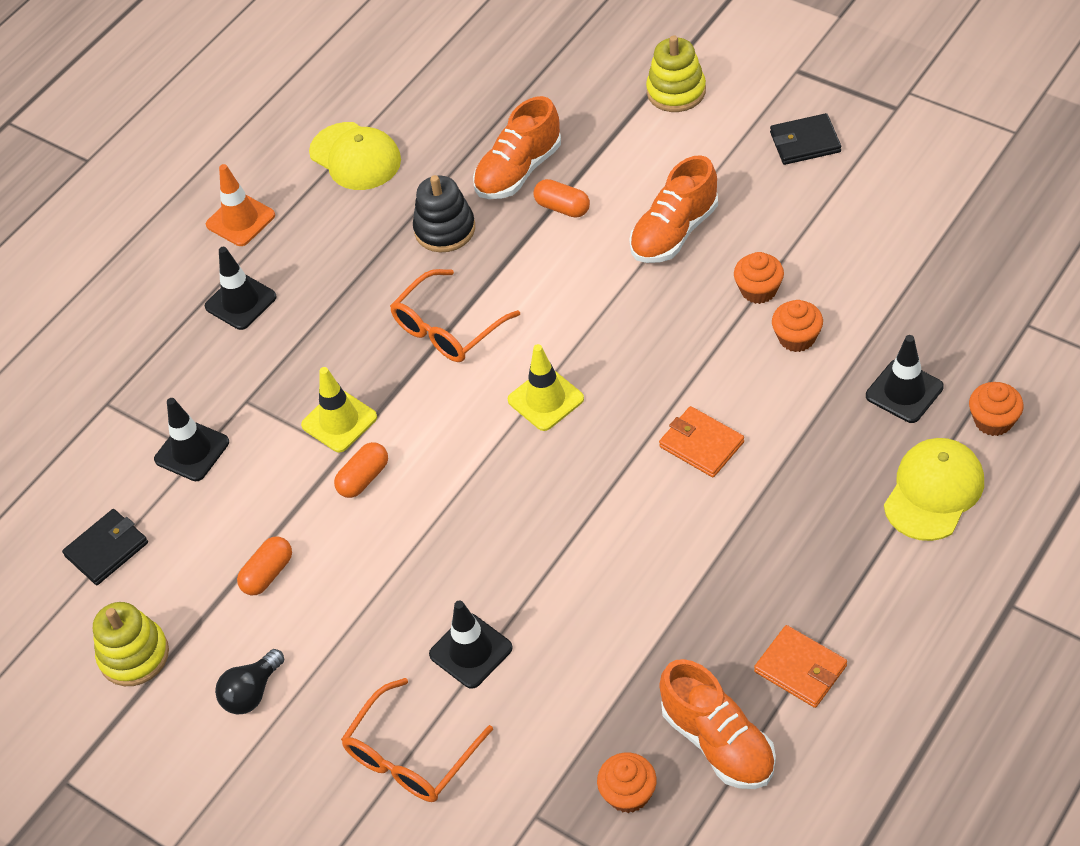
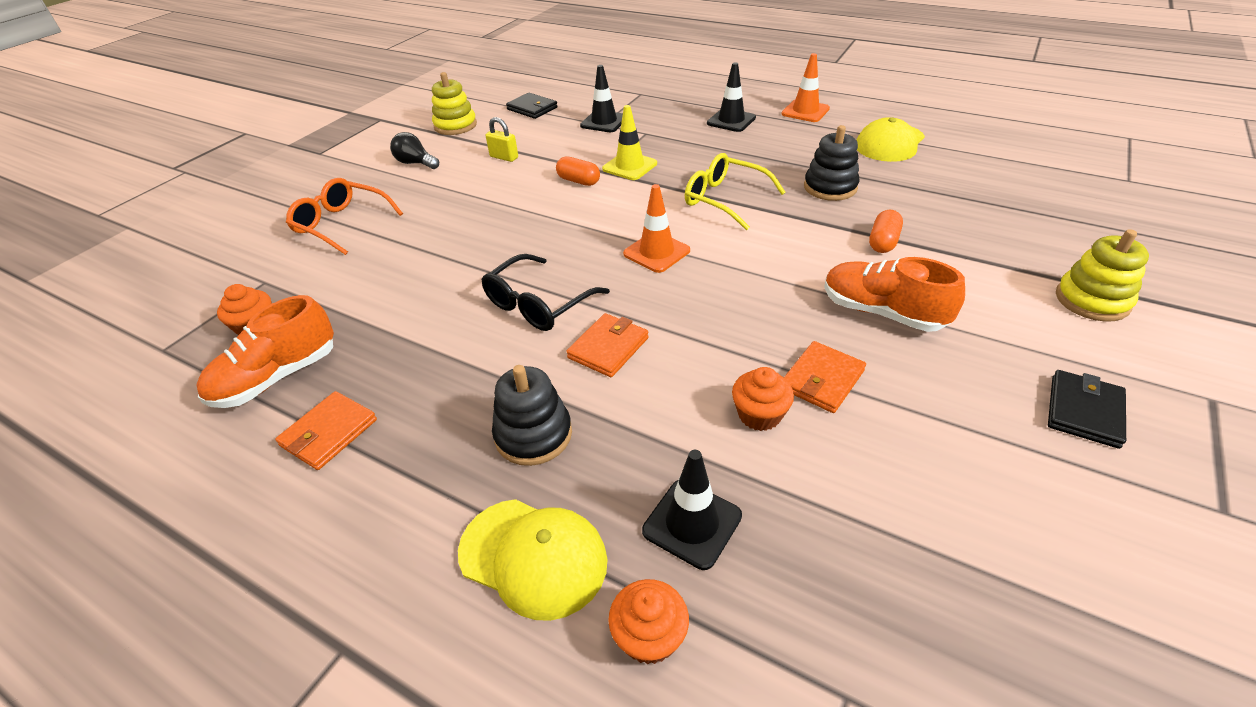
camera: 80 degrees right, 10 degrees down
(268, 574) = (504, 157): orange capsule -> yellow padlock
(448, 328) = (725, 199): orange glasses -> yellow glasses
(471, 651) = (417, 240): black traffic cone -> none
(518, 171) = (916, 215): orange shoe -> none
(545, 399) = (656, 252): yellow traffic cone -> orange traffic cone
(624, 508) = (538, 304): none -> black glasses
(758, 290) = (822, 380): orange cupcake -> orange wallet
(805, 142) = (1084, 411): black wallet -> black wallet turned 45 degrees clockwise
(811, 500) = (533, 435): none -> black stacking toy

